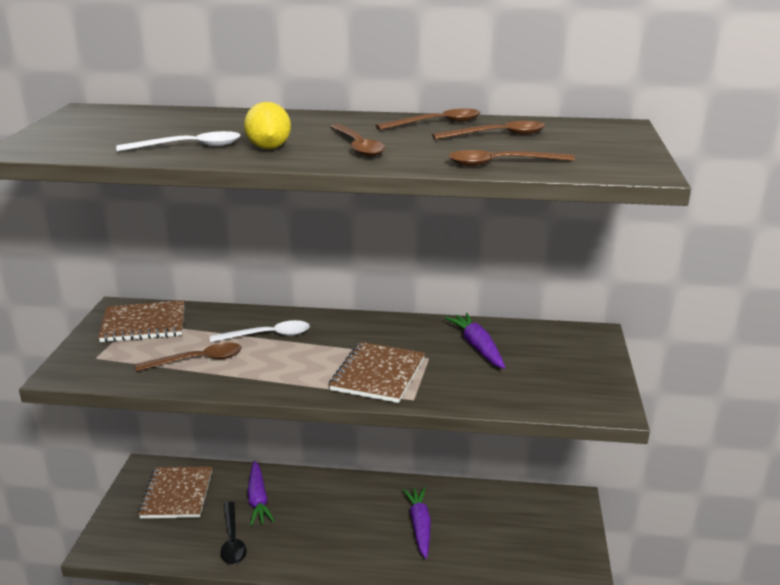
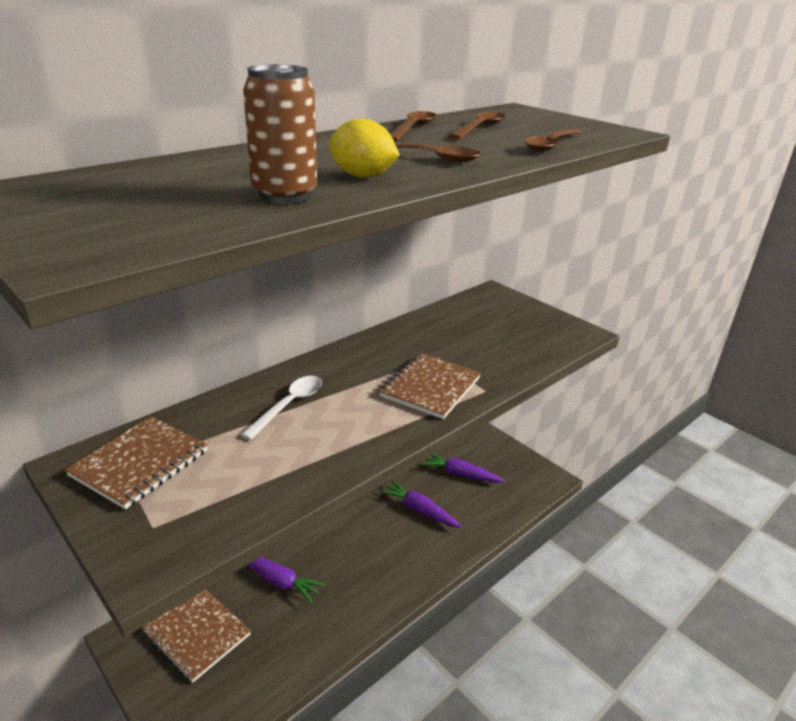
camera: 50 degrees left, 5 degrees up
(189, 147) = (285, 195): white spoon -> brown can
(197, 360) = (269, 462): brown spoon -> none
(232, 540) = (306, 628): black spoon -> none
(378, 374) = (430, 387): brown notebook -> brown notebook turned 60 degrees clockwise
(477, 347) = (451, 333): purple carrot -> purple carrot (460, 474)

